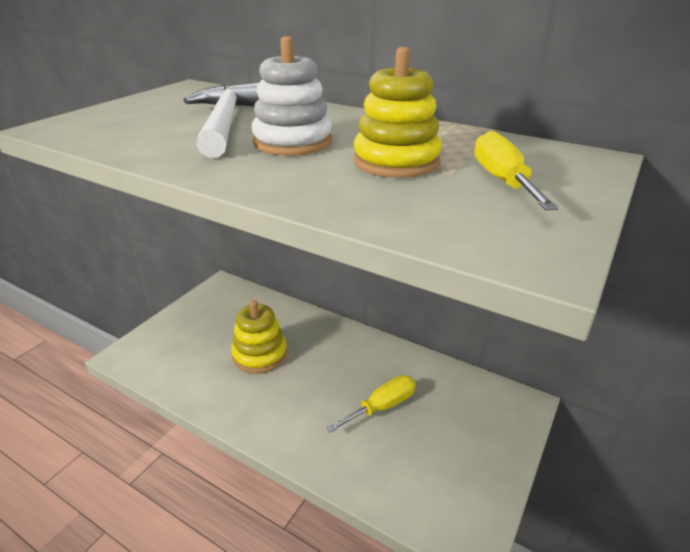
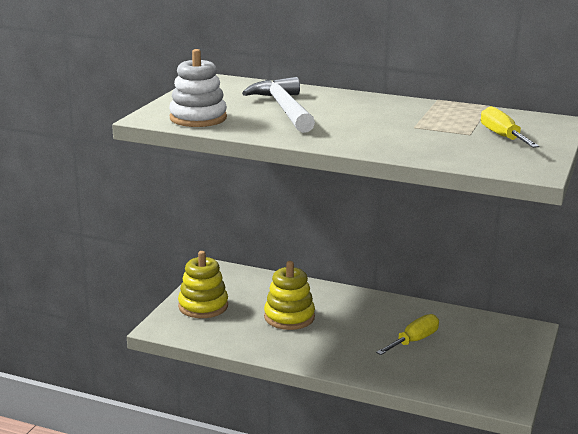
camera: 10 degrees left, 10 degrees down
(292, 142) = (349, 120): white stacking toy -> white stacking toy (198, 118)
(396, 161) = (429, 129): yellow stacking toy -> yellow stacking toy (203, 306)

